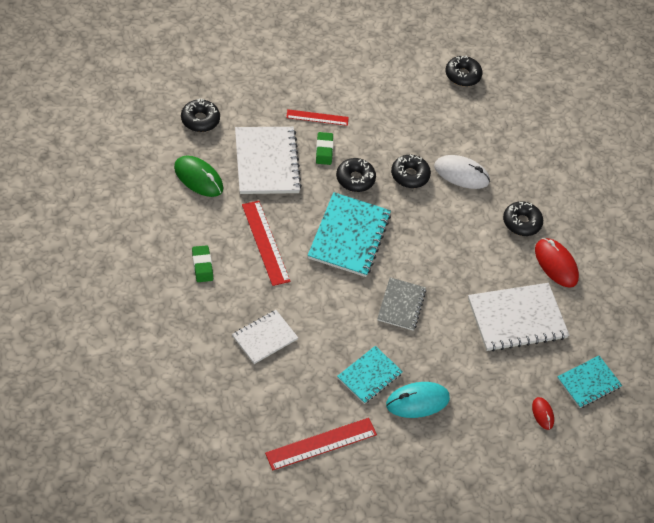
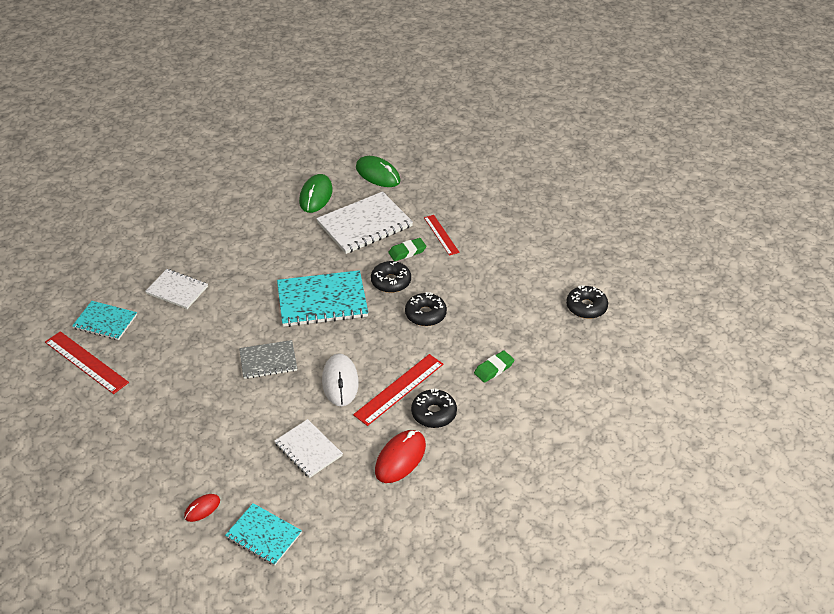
camera: 70 degrees right, 10 degrees down
(200, 120) = (378, 174): black donut -> green mouse
(202, 265) = (228, 230): green eraser -> green eraser (494, 369)
(265, 242) = (277, 255): red ruler -> red ruler (399, 389)
(369, 376) = (175, 367): turquoise notebook -> turquoise notebook (105, 322)
(417, 401) = (165, 409): turquoise mouse -> none
(461, 174) = (458, 348): white mouse -> white mouse (340, 382)
(517, 318) = (308, 449): white notebook -> white notebook, size x0.60

